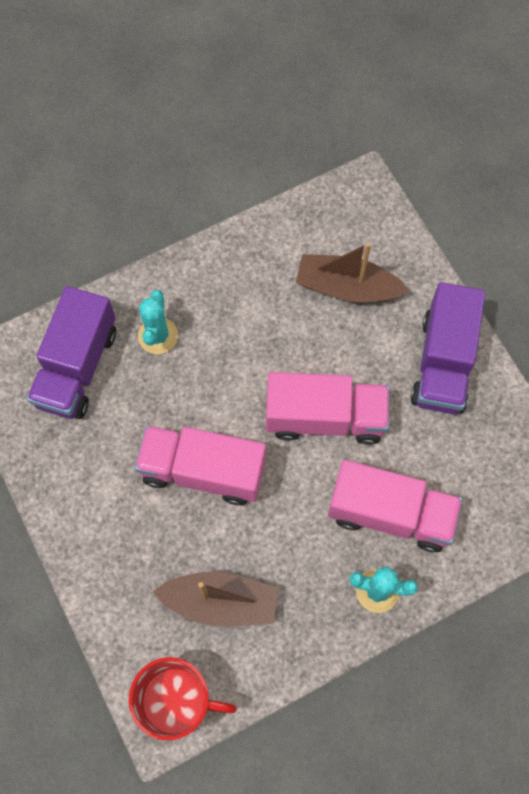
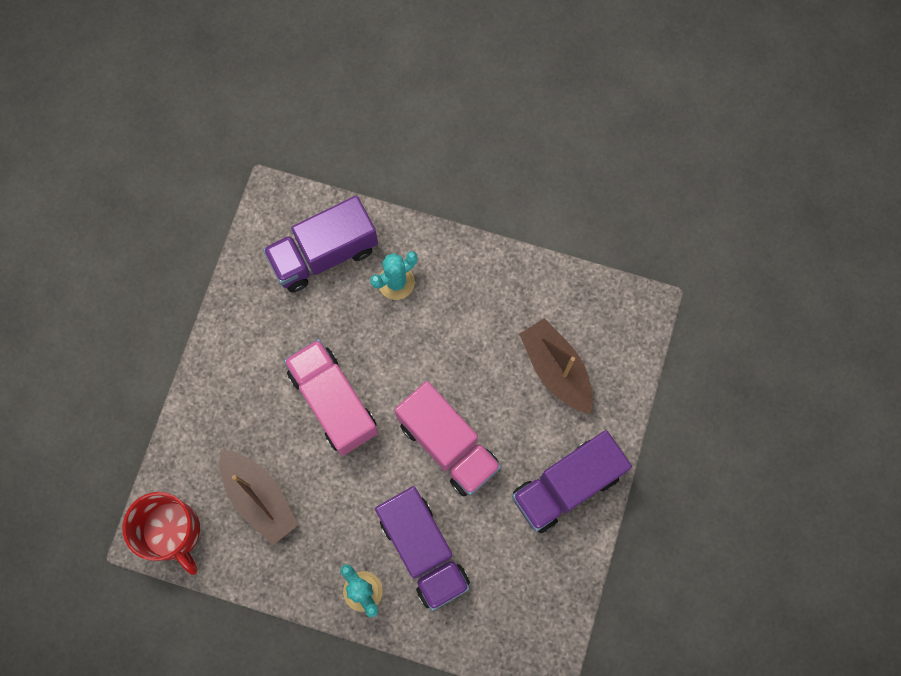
camera: 45 degrees right, 5 degrees up
(390, 513) = (423, 550): pink truck -> purple truck

